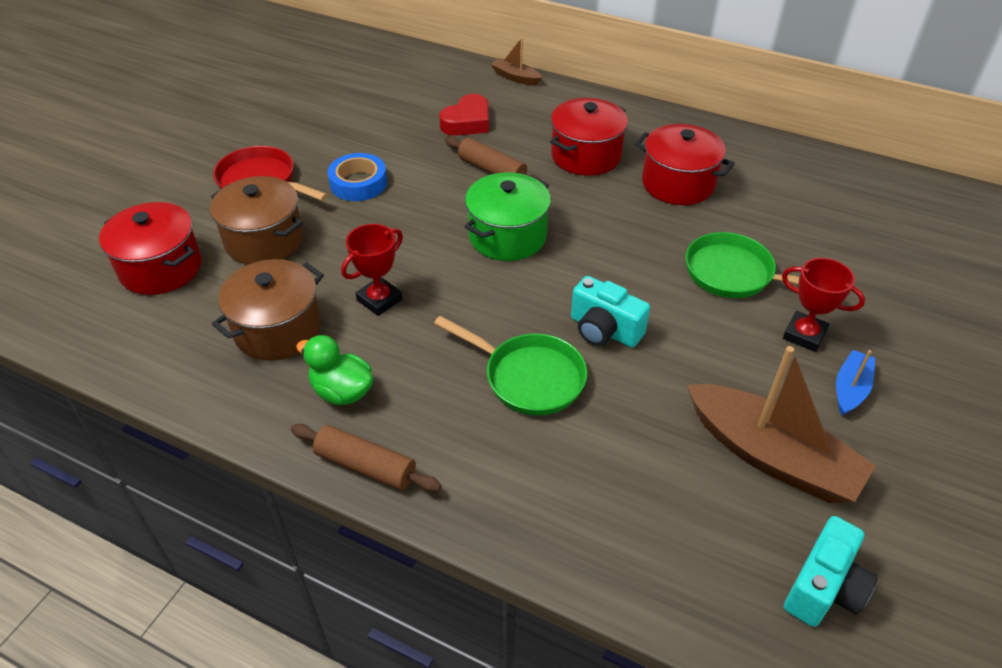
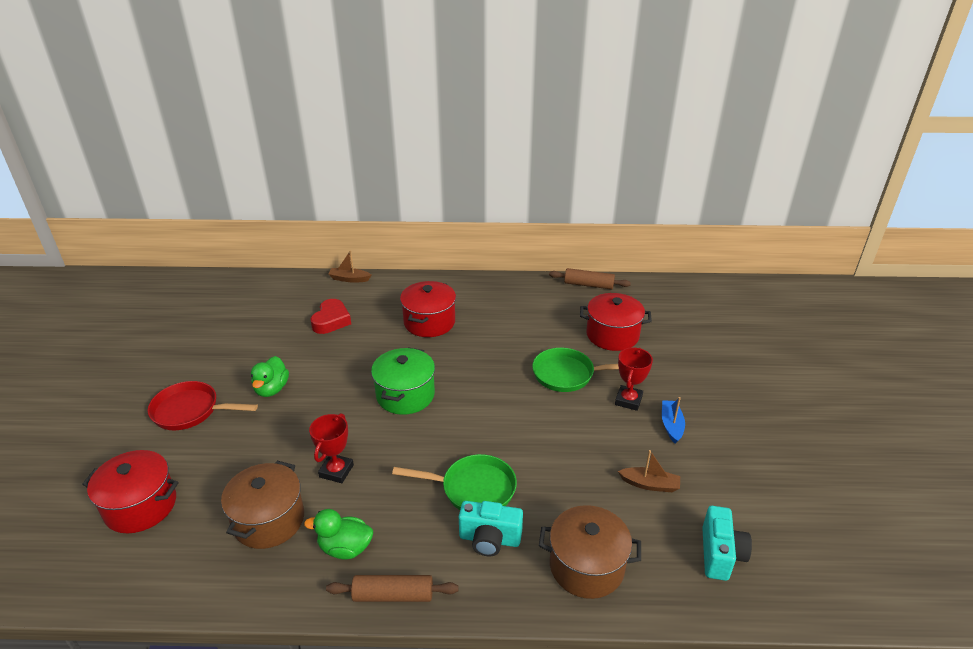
camera: 25 degrees left, 10 degrees down
(264, 240) = (218, 456): brown pot -> brown pot (586, 566)
(358, 183) = (271, 389): blue tape -> green duck
(492, 170) = (368, 351): brown rolling pin -> brown rolling pin (588, 285)
(604, 330) = (506, 439): turquoise camera -> turquoise camera (489, 539)
(678, 184) = (500, 325): red pot -> red pot (612, 335)
(771, 456) = (650, 484): brown boat -> brown boat, size x0.48
(804, 335) = (628, 400): red trophy -> red trophy turned 75 degrees counterclockwise

